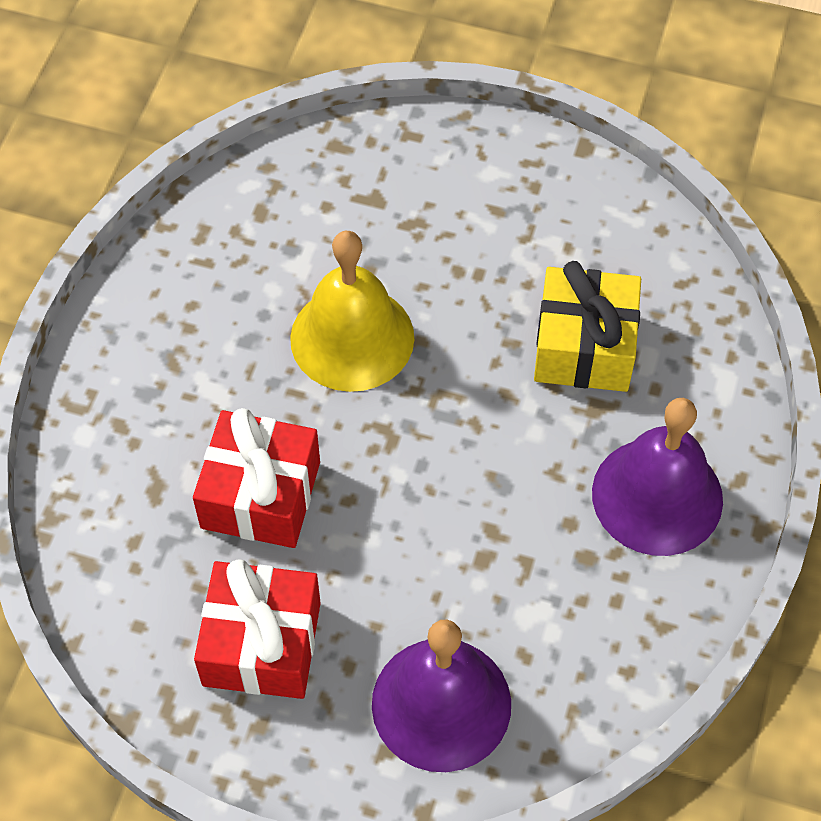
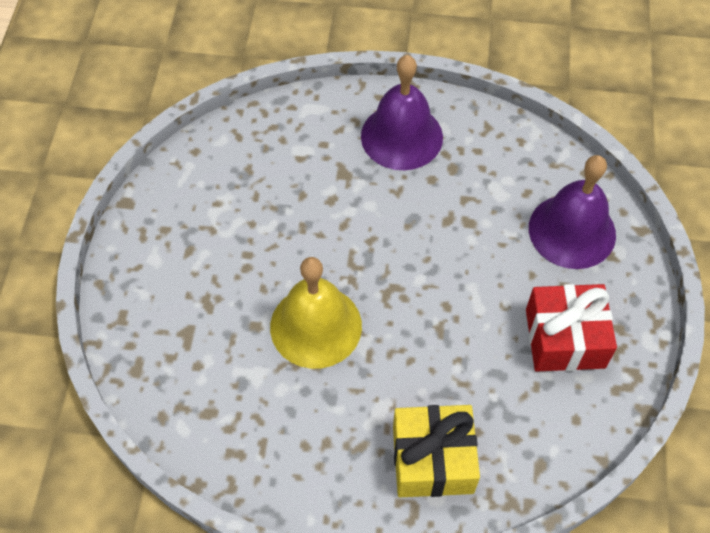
camera: 100 degrees left, 0 degrees up
(260, 495) = (456, 361): red gift -> none
(584, 346) = (298, 185): yellow gift -> yellow gift (432, 459)

